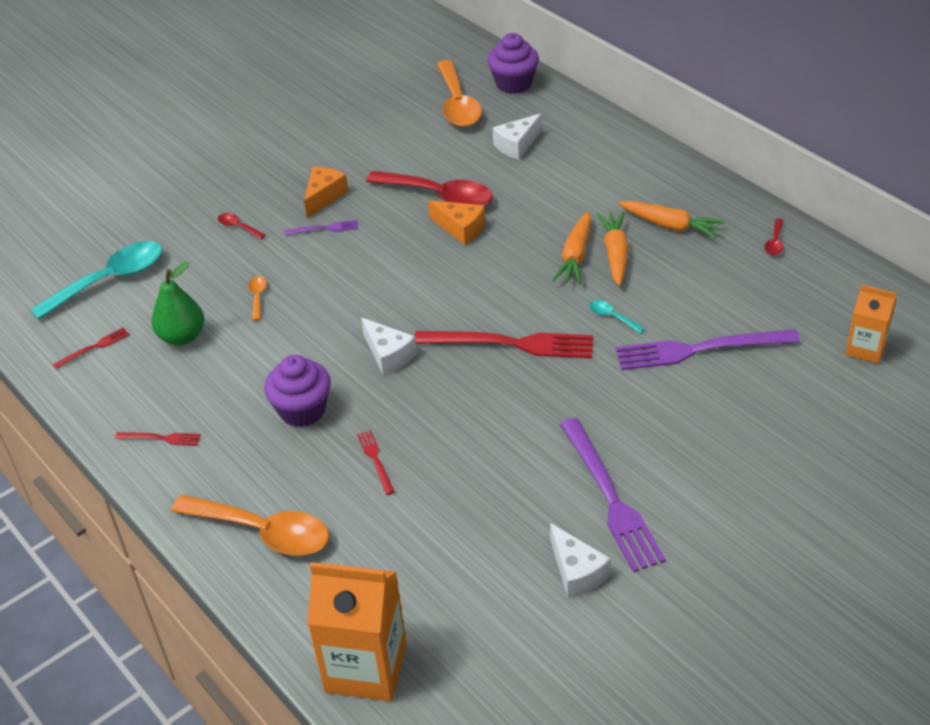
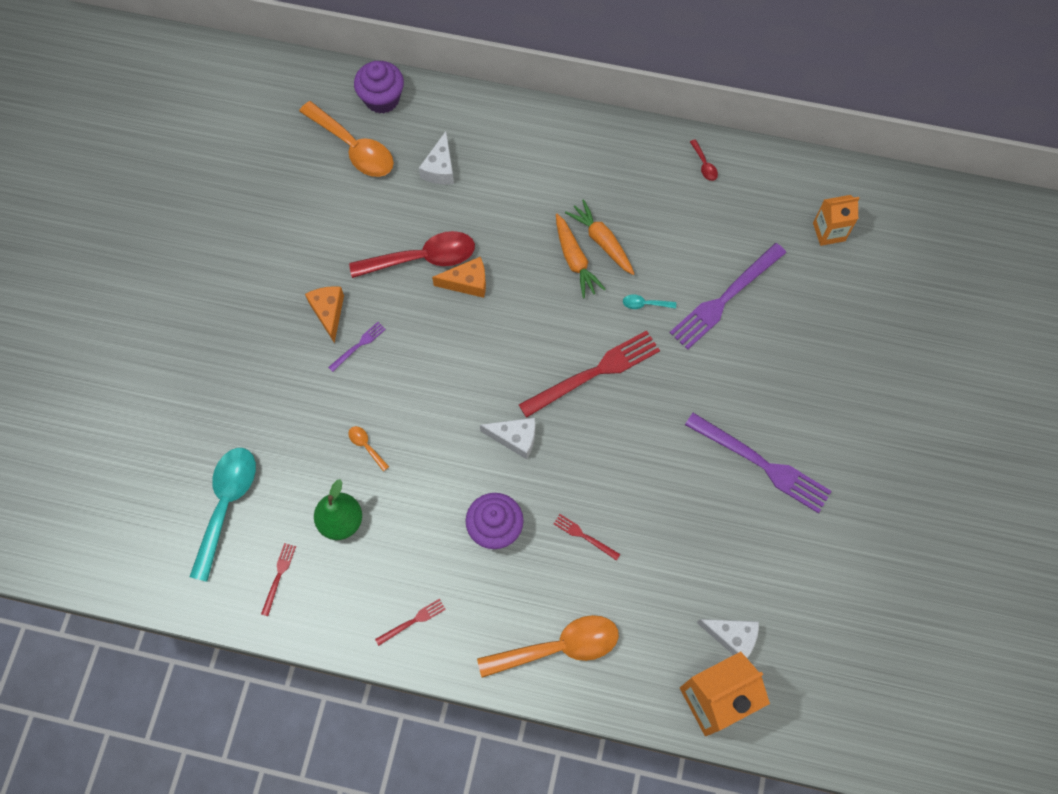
camera: 40 degrees left, 25 degrees up
(238, 227) = (284, 386): red spoon -> none
(576, 572) = (785, 537): white cheese -> white cheese (732, 637)
(670, 225) = (620, 189): orange carrot -> none

